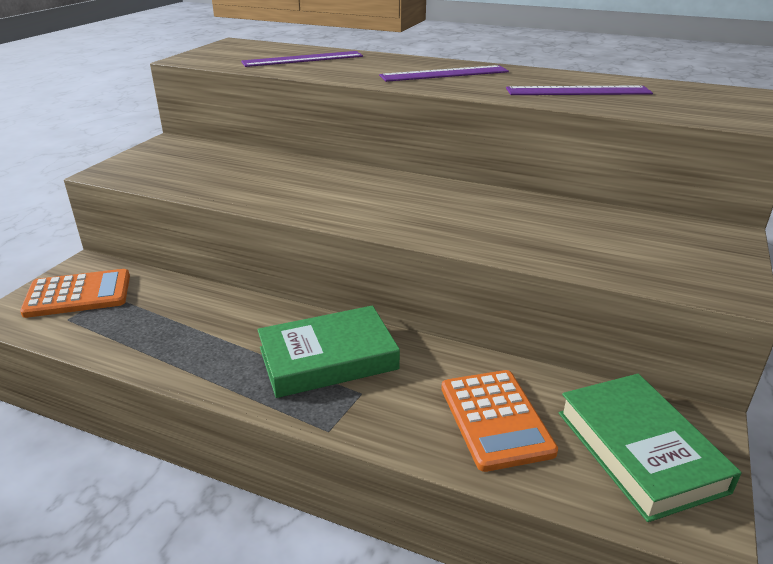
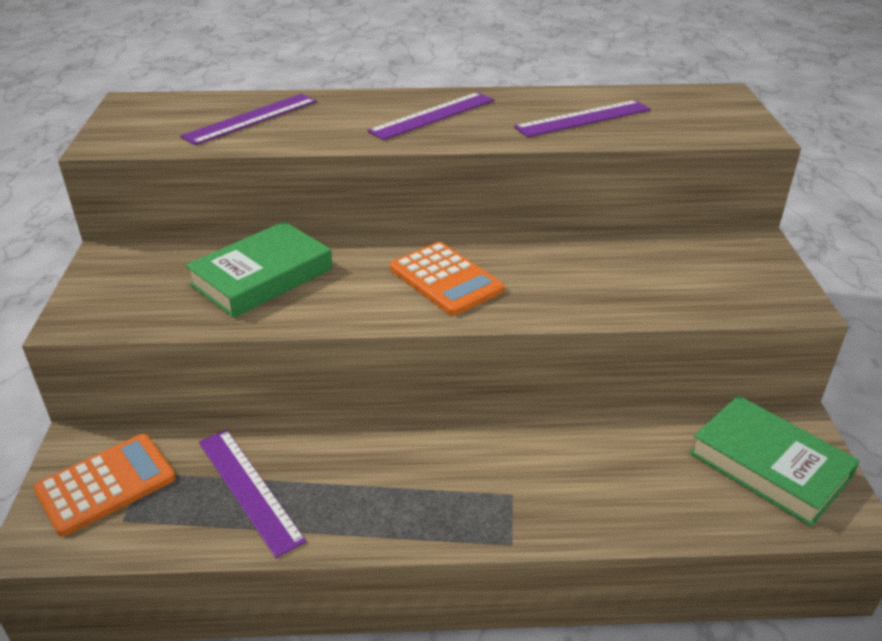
camera: 25 degrees left, 5 degrees up
(164, 326) = (249, 489): none -> purple ruler
(328, 358) = (453, 468): green book -> green book (262, 277)
(495, 419) = (644, 478): orange calculator -> orange calculator (445, 279)

